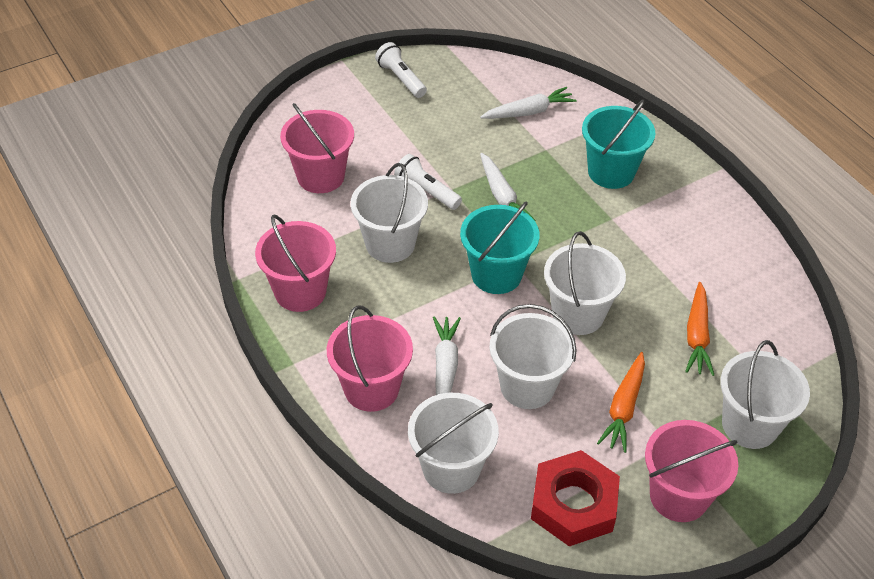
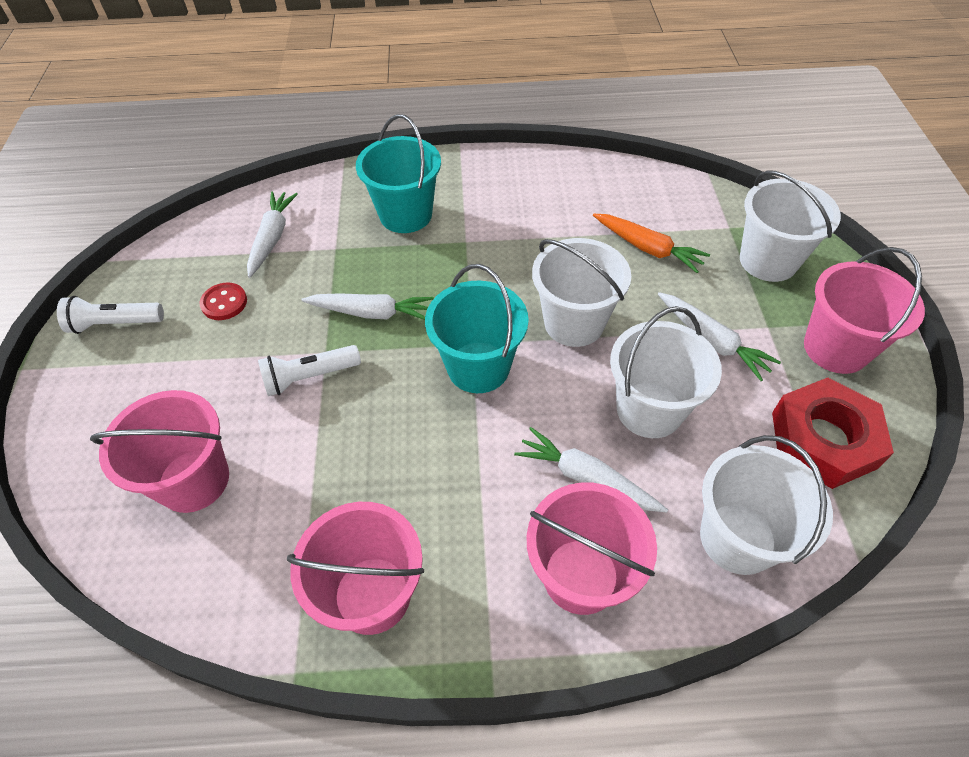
camera: 60 degrees left, 5 degrees up
(390, 244) = (363, 451): white bucket -> none
(454, 119) = (224, 303): none -> red button
(624, 408) = (712, 341): orange carrot -> white carrot

